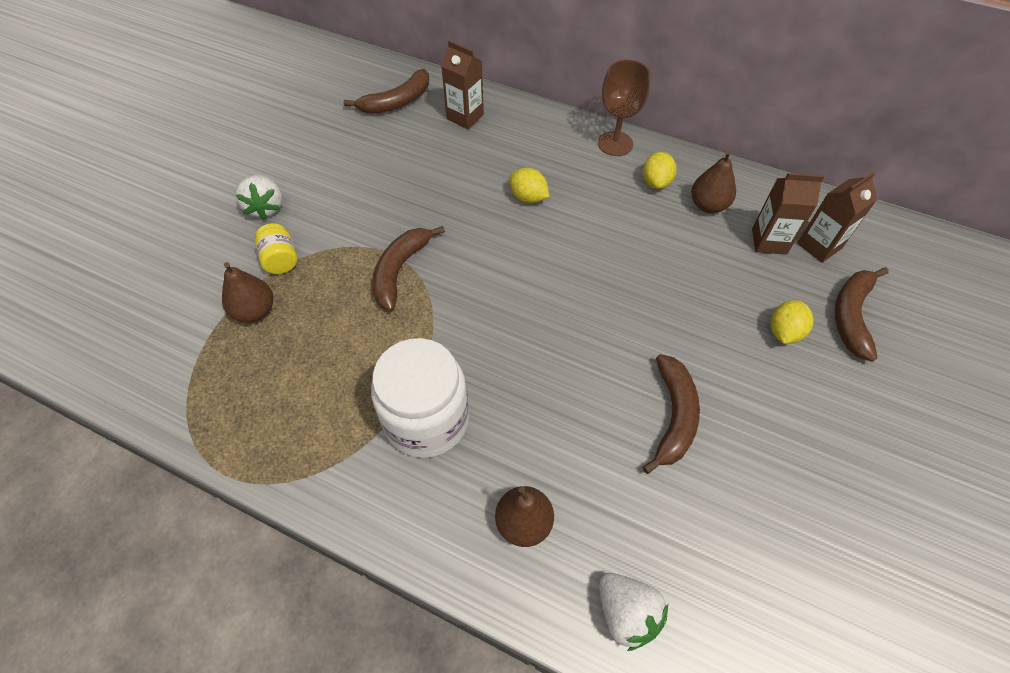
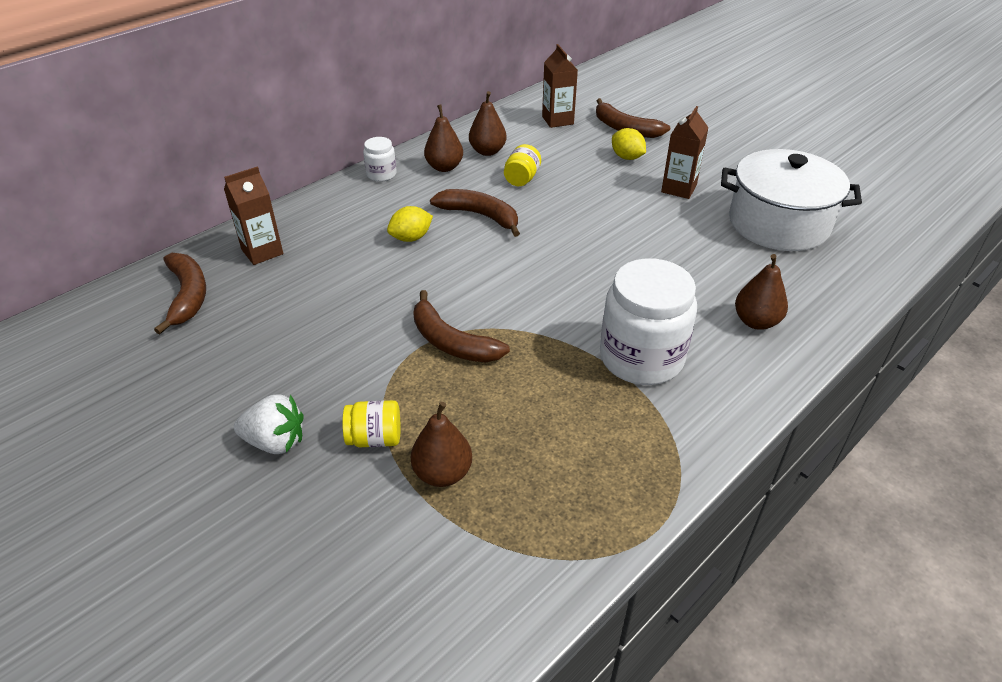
camera: 70 degrees left, 15 degrees down
(615, 143) = (381, 174): brown goblet -> white jar
(626, 613) = (835, 288): white strawberry -> none
(656, 182) = (444, 167): yellow lemon -> brown pear
(673, 416) = (682, 224): brown banana -> brown banana (480, 216)
(674, 248) = (521, 179): none -> yellow jar
(737, 529) = (778, 223): none -> white pot
(769, 241) = (541, 137): brown carton -> brown carton (679, 188)

